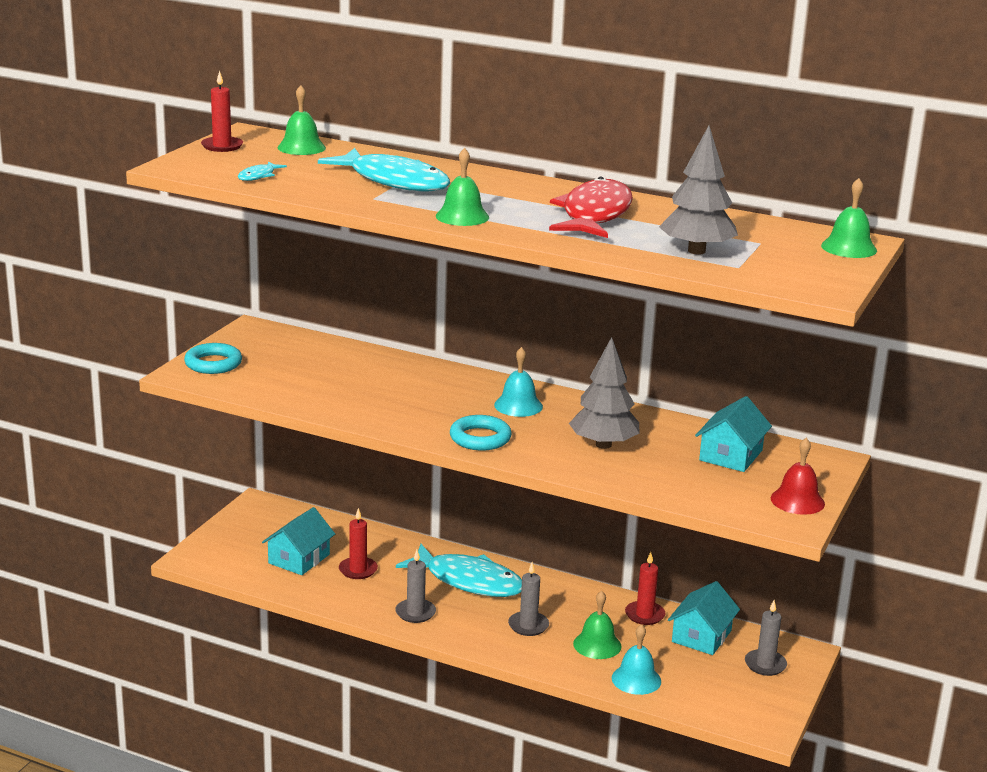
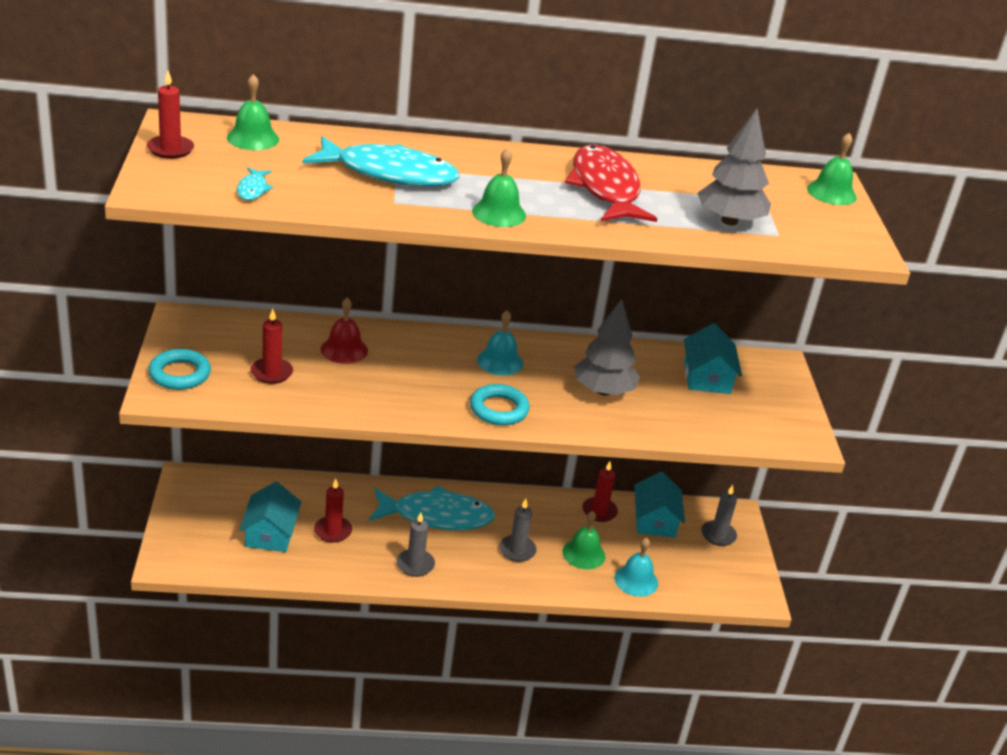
camera: 30 degrees left, 10 degrees up
(293, 376) = (271, 373): none -> red candle
(797, 501) = (791, 415): red bell -> red bell (344, 350)

